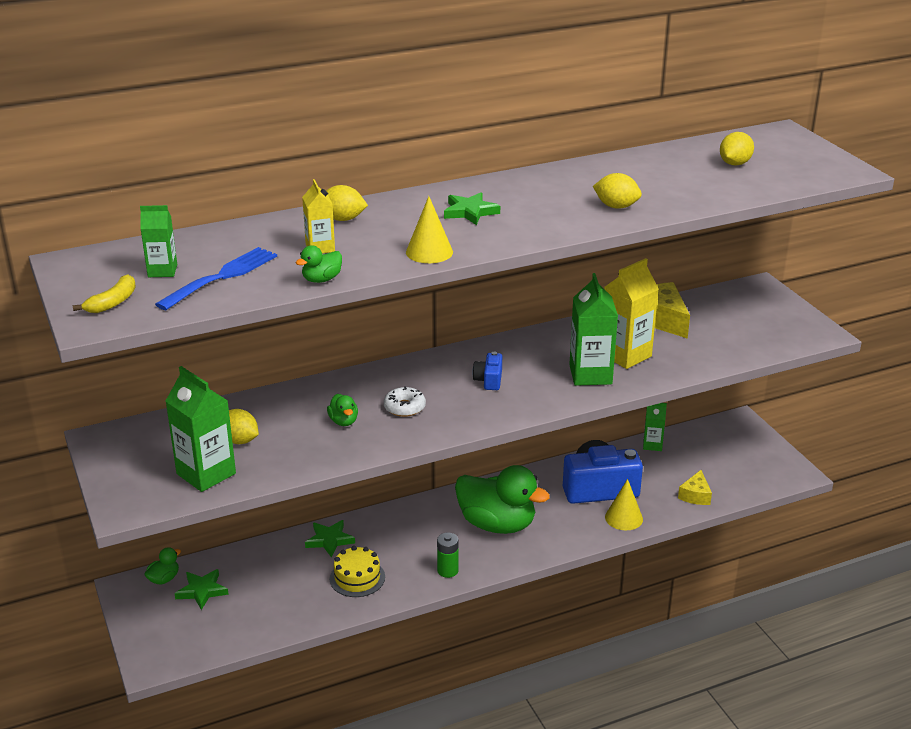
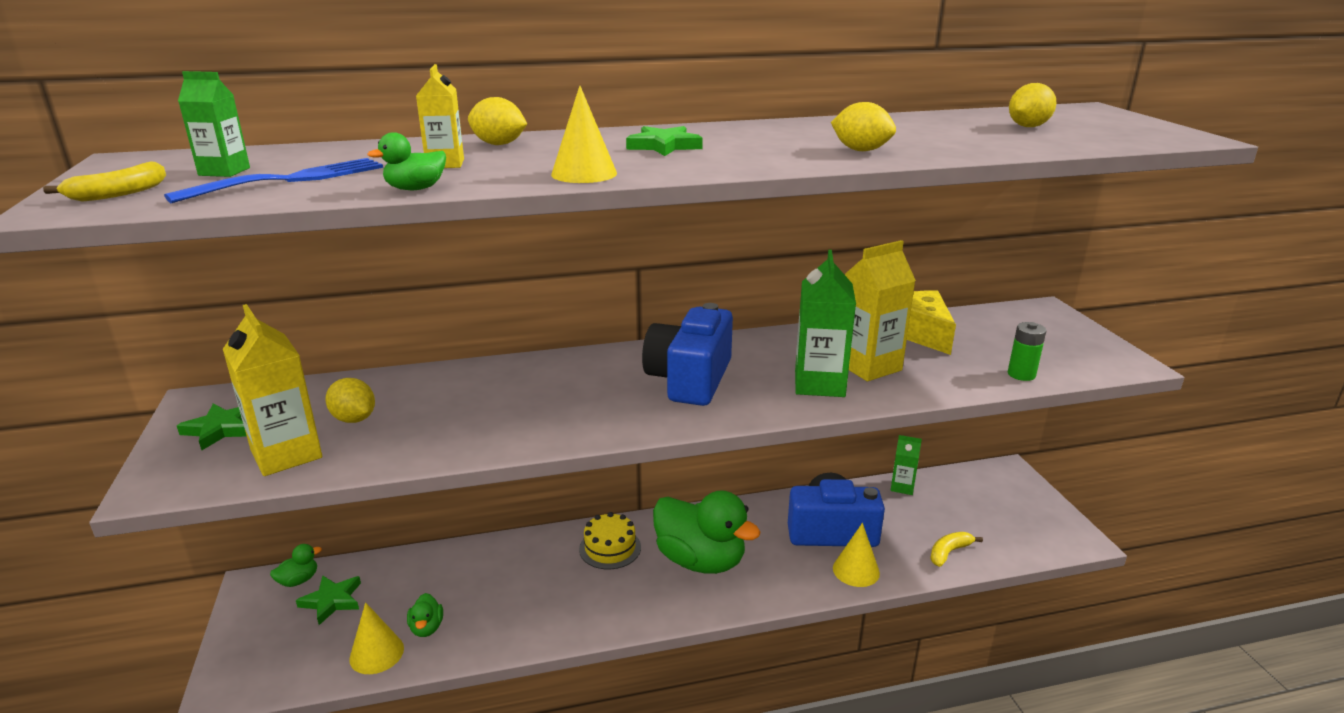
camera: 10 degrees right, 5 degrees down
(206, 474) = (286, 454): green carton -> yellow carton
(260, 624) = (376, 653): none -> yellow cone
(329, 540) = (502, 556): green star -> green star (221, 429)
(343, 421) = (491, 409): green duck -> green duck (427, 628)
(357, 578) = (515, 607): yellow cake -> yellow cake (610, 548)
(404, 407) = (573, 400): white donut -> none
(447, 570) = (625, 612): green battery -> green battery (1021, 374)
(489, 380) = (690, 379): blue camera -> blue camera, size x2.19
(695, 495) = (949, 552): yellow cheese -> yellow banana

